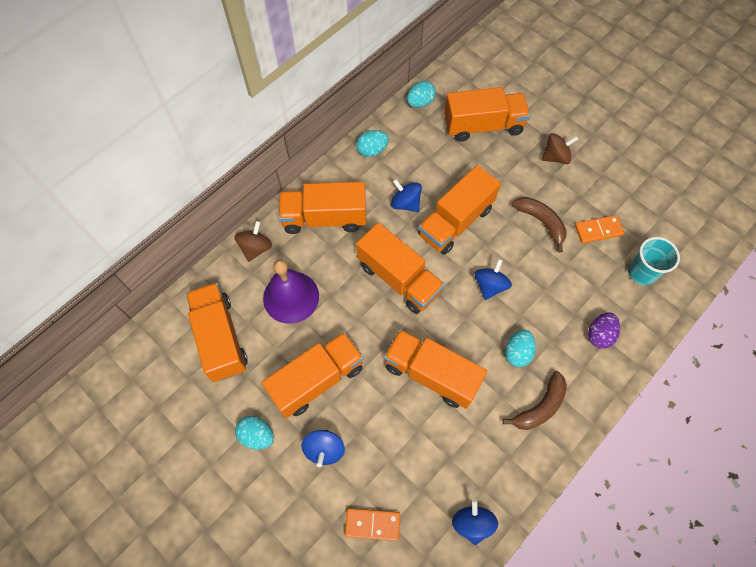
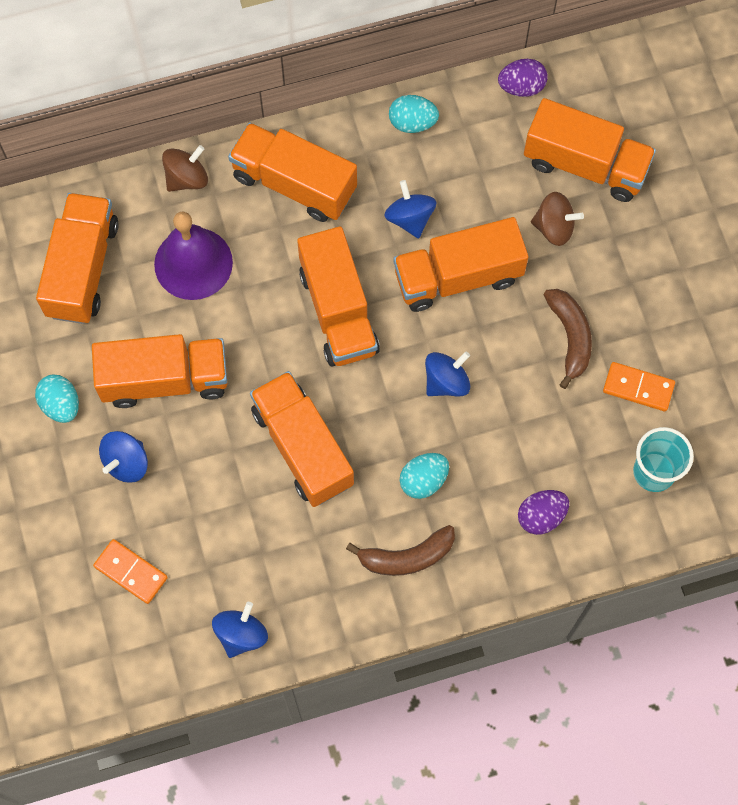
camera: 30 degrees right, 5 degrees up
(420, 103) = (521, 87): turquoise egg -> purple egg
(555, 157) = (654, 259): brown spinning top -> brown spinning top (554, 227)

